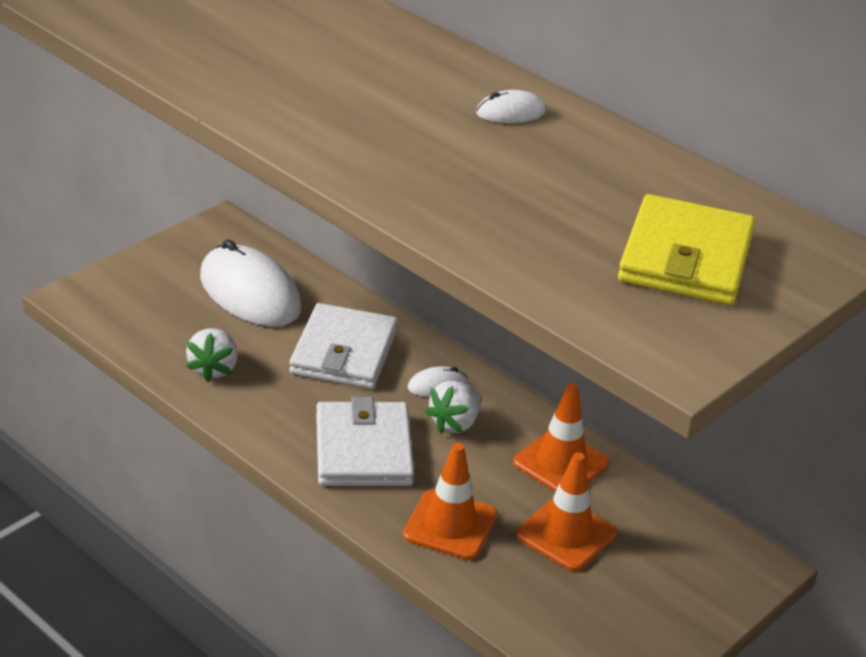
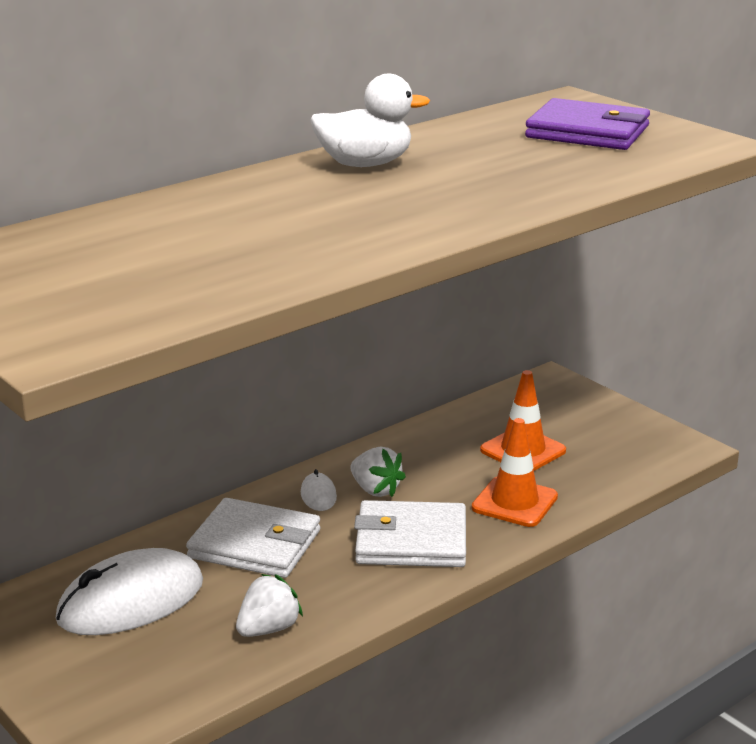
camera: 80 degrees left, 10 degrees down
(213, 369) = (268, 629): white strawberry -> white strawberry turned 60 degrees counterclockwise
(510, 112) = (365, 164): white mouse -> white duck
(561, 463) = (433, 444): orange traffic cone -> none
(685, 258) = (587, 132): yellow wallet -> purple wallet

